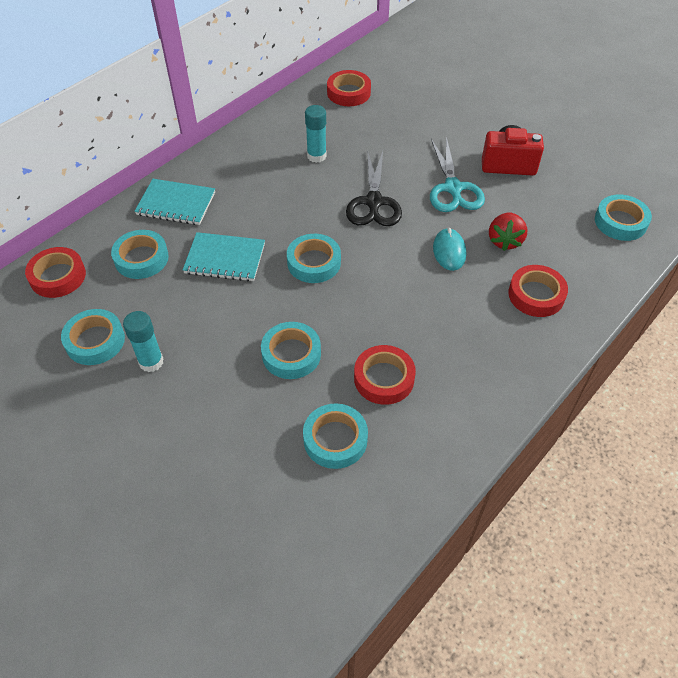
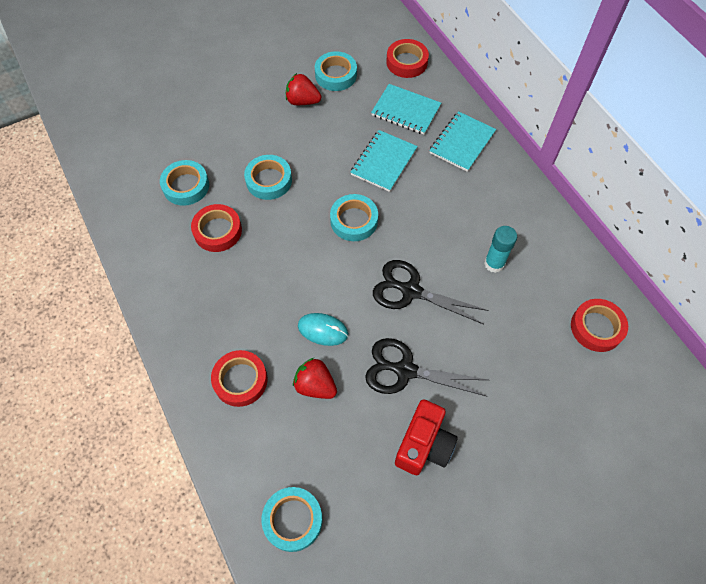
camera: 110 degrees right, 10 degrees up
(141, 258) = (406, 111): turquoise tape -> turquoise notebook
(151, 362) = (302, 101): turquoise glue stick -> red strawberry
(453, 188) = (404, 370): turquoise scissors -> black scissors

